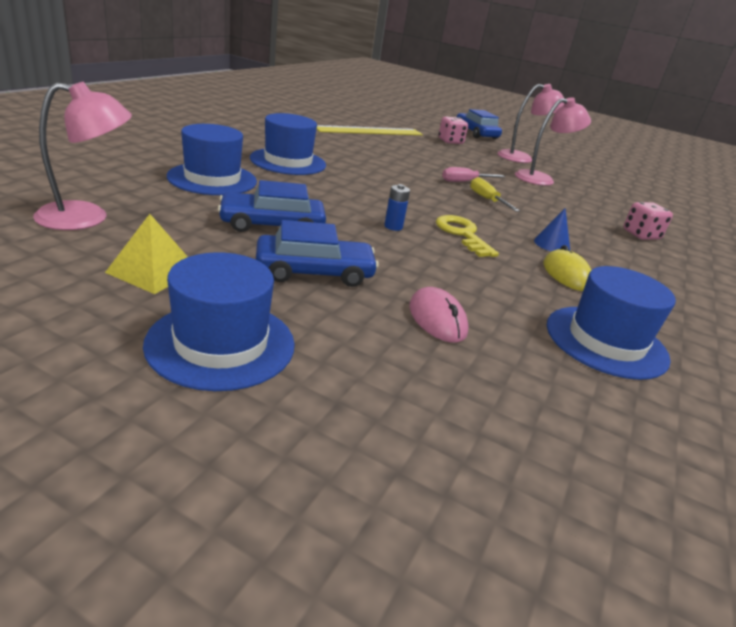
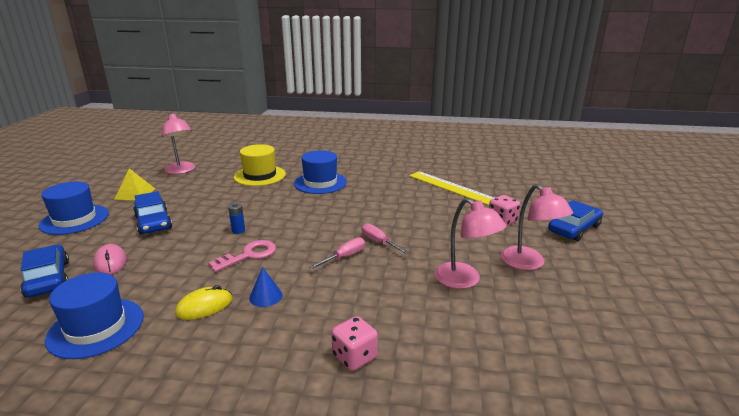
camera: 75 degrees right, 5 degrees down
(212, 179) = (260, 176): blue hat -> yellow hat
(272, 225) = (208, 201): blue car -> blue car (48, 278)
(437, 319) = (110, 262): pink mouse -> pink mouse turned 75 degrees counterclockwise
(462, 234) = (249, 255): yellow key -> pink key
(487, 199) = (344, 257): yellow screwdriver -> pink screwdriver

